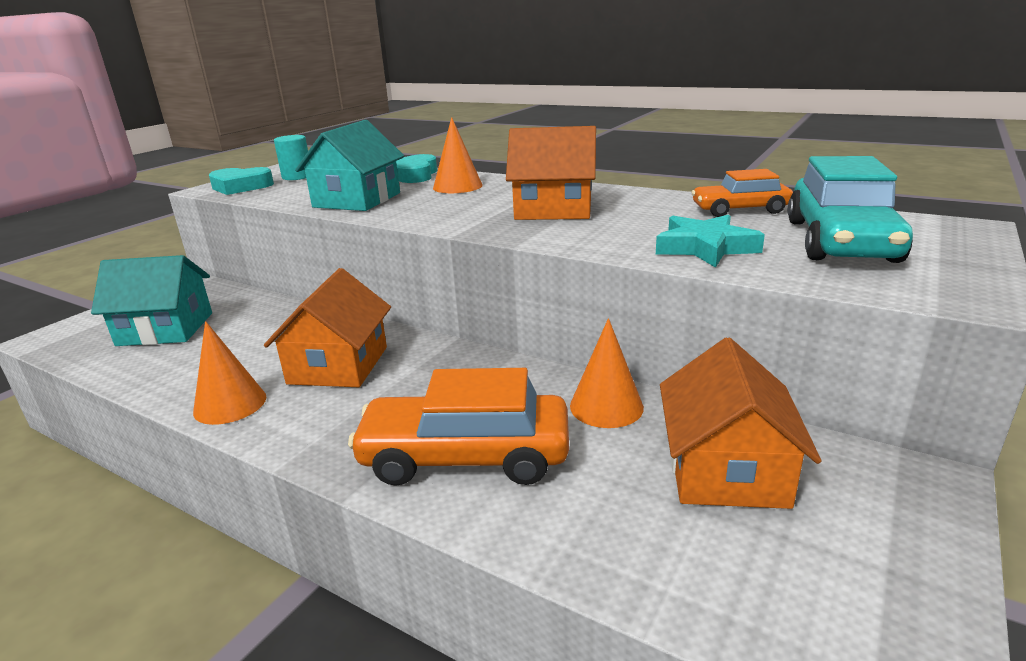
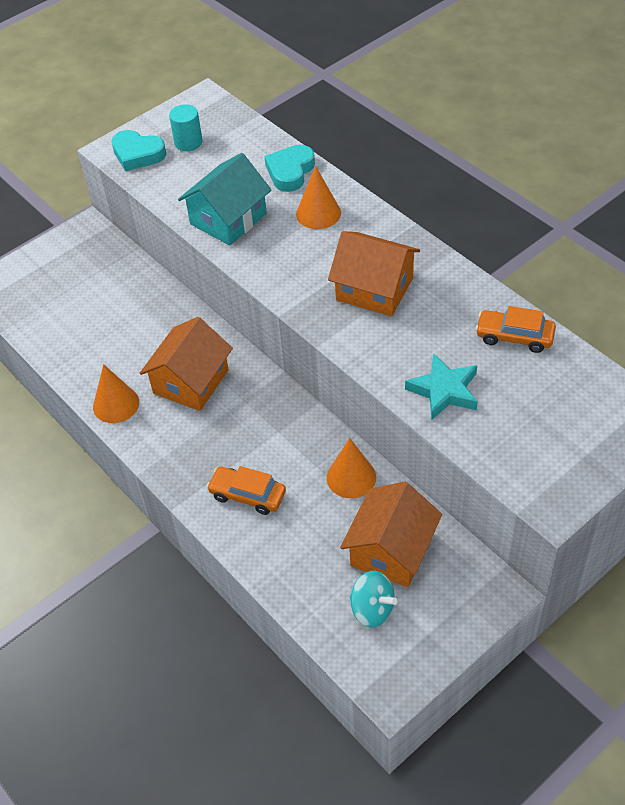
camera: 20 degrees right, 25 degrees up
(165, 329) = (74, 298): turquoise house -> none
(465, 456) = (247, 495): orange car -> orange car, size x0.59
(764, 555) = (372, 609): none -> turquoise spinning top
(840, 241) = (543, 411): turquoise car -> none

